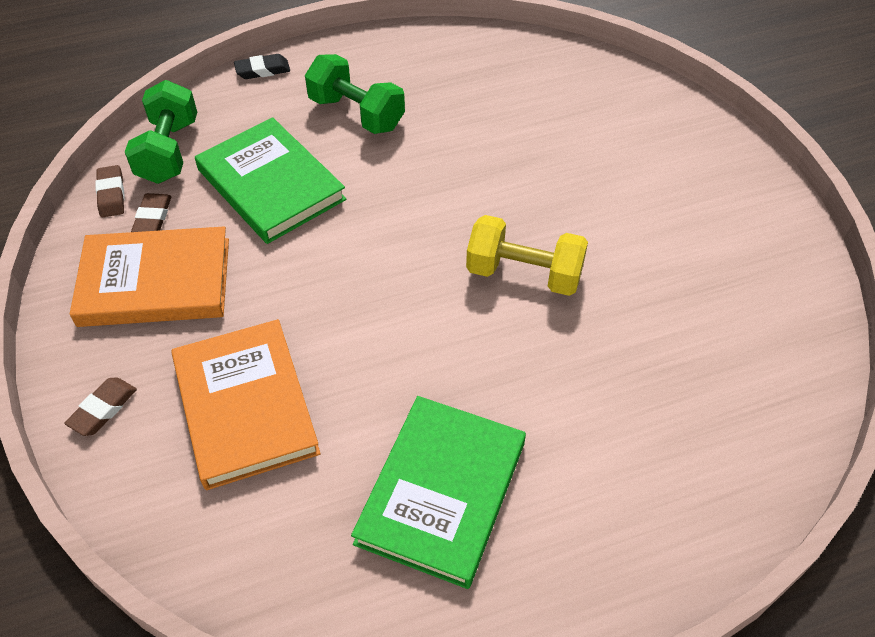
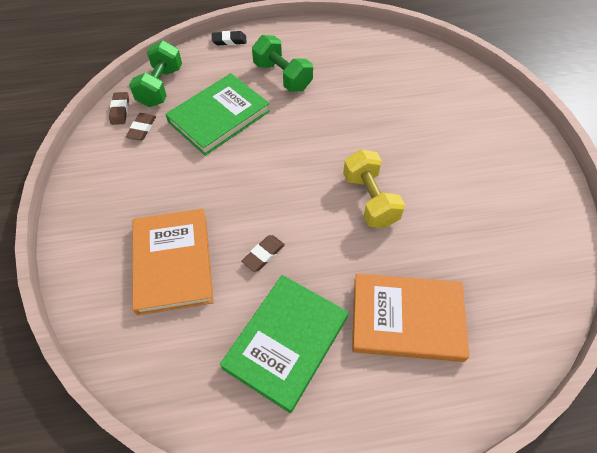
camera: 10 degrees right, 5 degrees up
(103, 409) = (85, 250): brown eraser -> brown eraser (263, 254)
(155, 281) = (134, 171): orange book -> orange book (407, 319)
(271, 184) = (219, 117): green book -> green book turned 75 degrees clockwise
(524, 274) = (370, 199): yellow dumbbell -> yellow dumbbell turned 45 degrees clockwise

